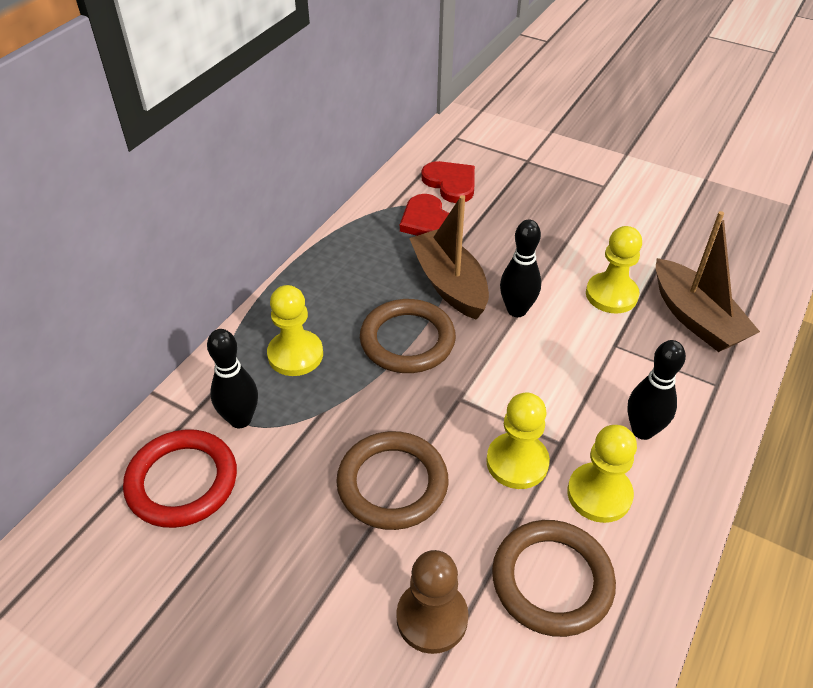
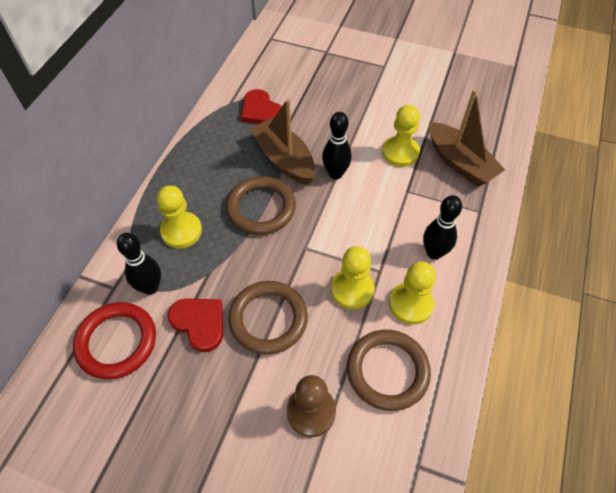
camera: 10 degrees left, 10 degrees up
(451, 183) = (273, 77): red heart -> red heart (199, 323)

